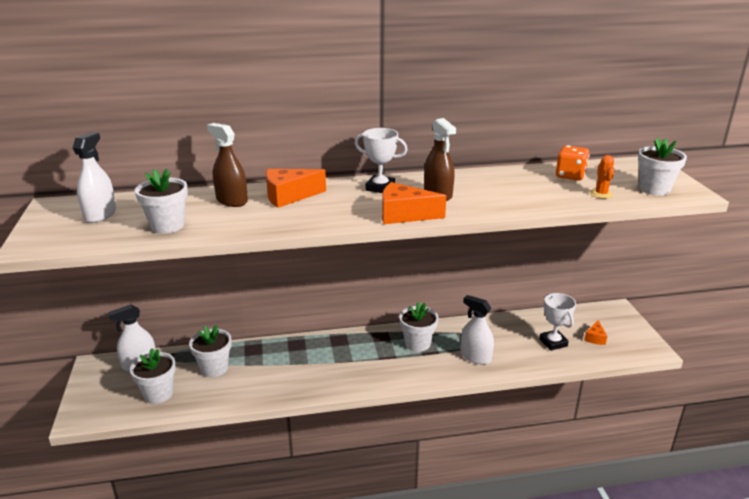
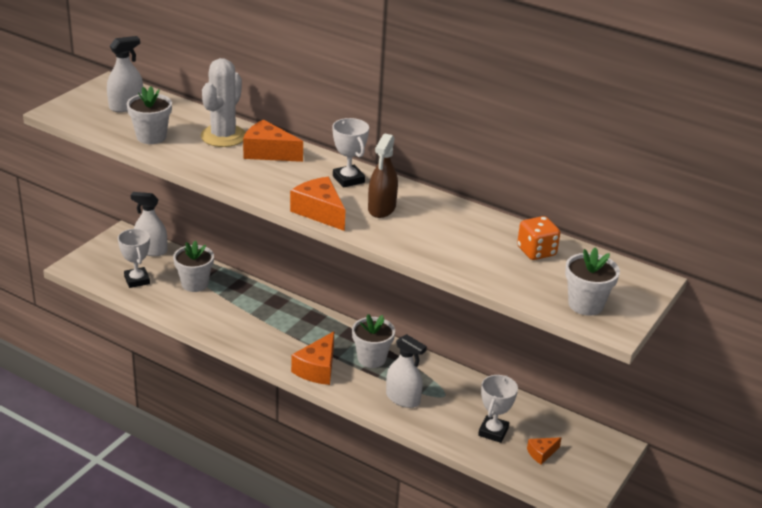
camera: 40 degrees right, 5 degrees up
(158, 394) = (137, 280): white flower pot -> white trophy
(231, 200) = (223, 136): brown spray bottle -> white cactus
(395, 373) = (317, 369): none -> orange cheese
(475, 356) = (403, 398): white spray bottle -> white spray bottle turned 135 degrees clockwise
(601, 194) = (522, 281): orange cactus -> none

